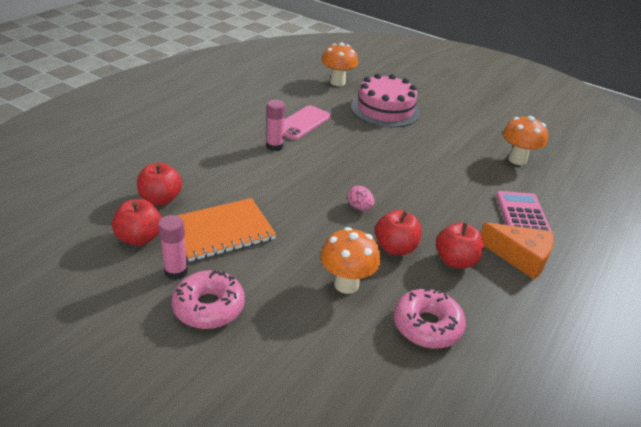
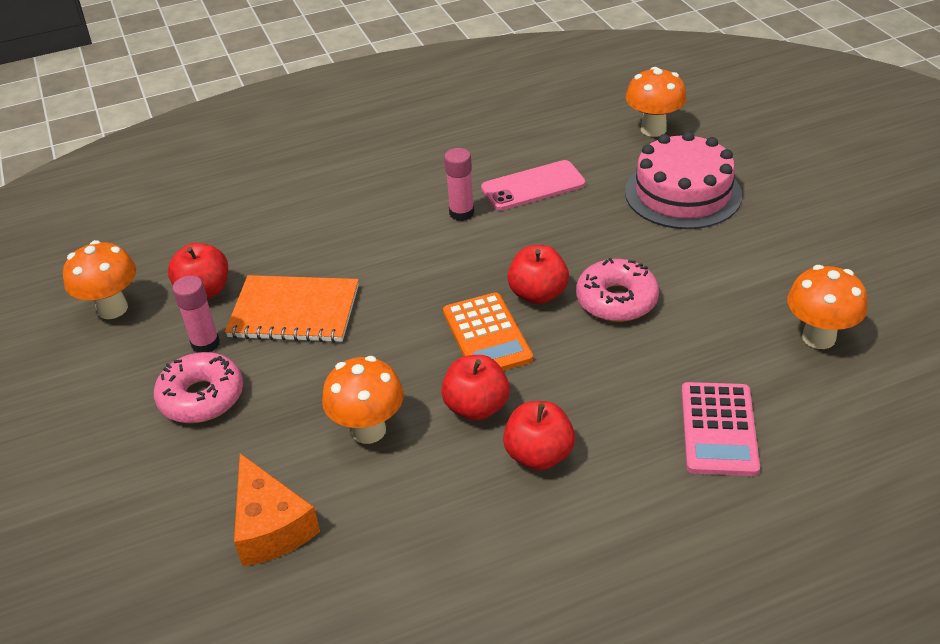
camera: 40 degrees right, 5 degrees up
(71, 273) = (112, 309): none -> orange mushroom
(160, 199) = (265, 249): red apple -> red apple (538, 294)
(359, 207) = (487, 335): pink egg -> orange calculator
(427, 326) = (411, 521): pink donut -> pink donut (616, 300)
(520, 257) = (641, 487): orange cheese -> orange cheese (271, 526)
(522, 216) = (718, 429): pink calculator -> pink calculator turned 150 degrees clockwise

